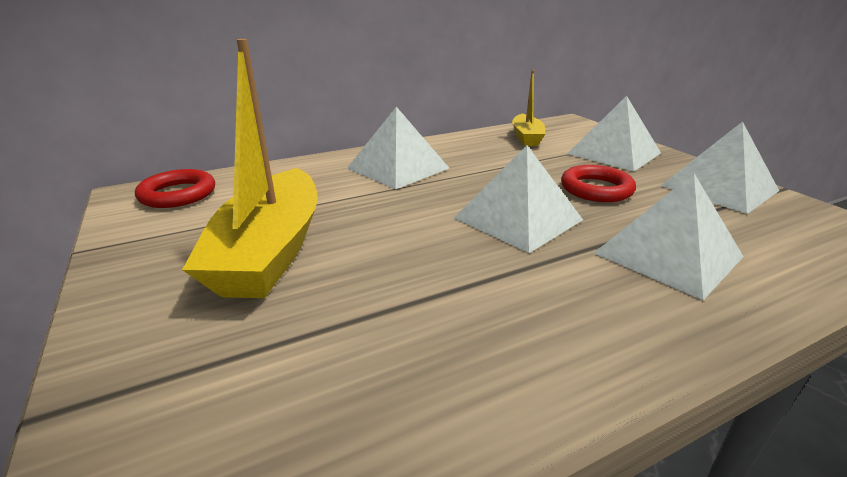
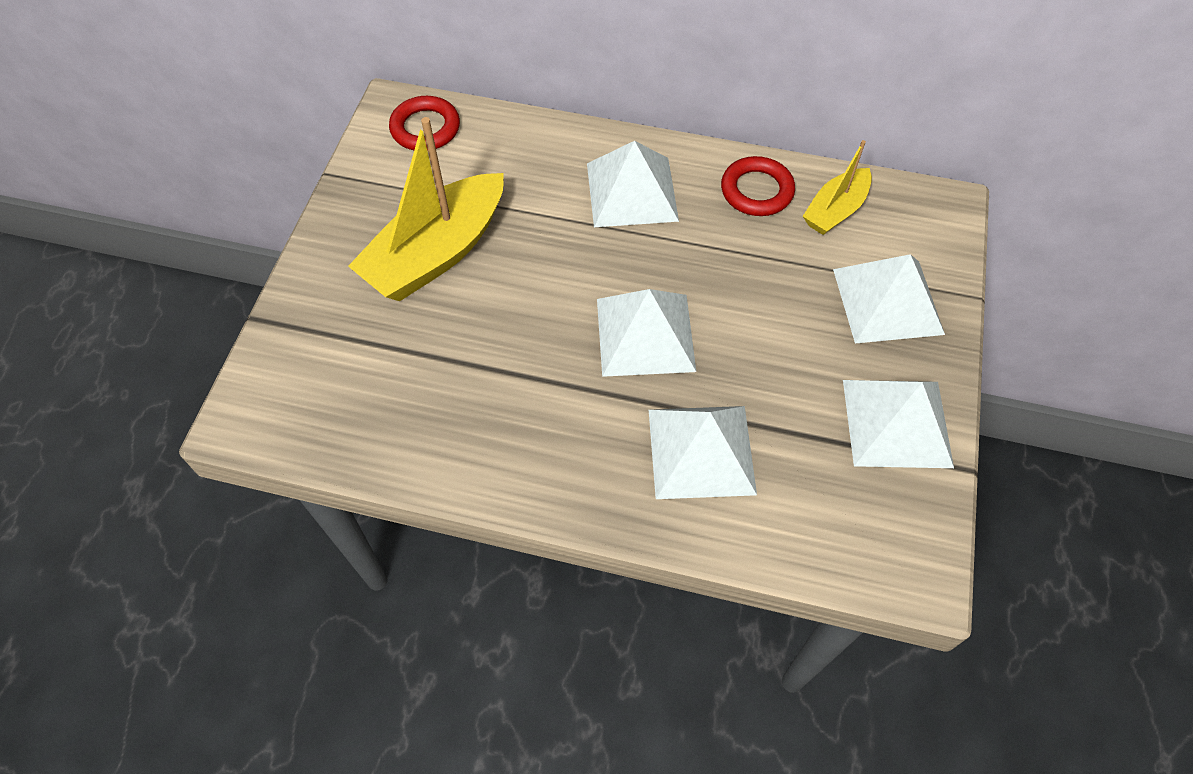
camera: 40 degrees right, 30 degrees up
(596, 189) = (771, 343): red ring -> red ring (756, 191)

